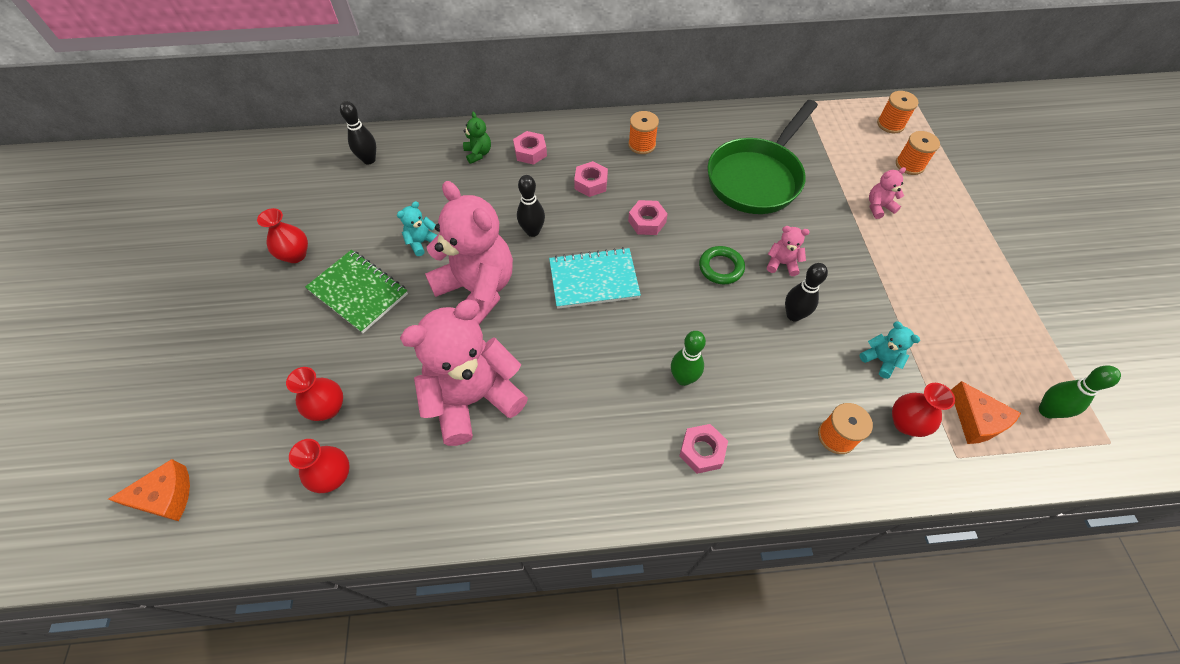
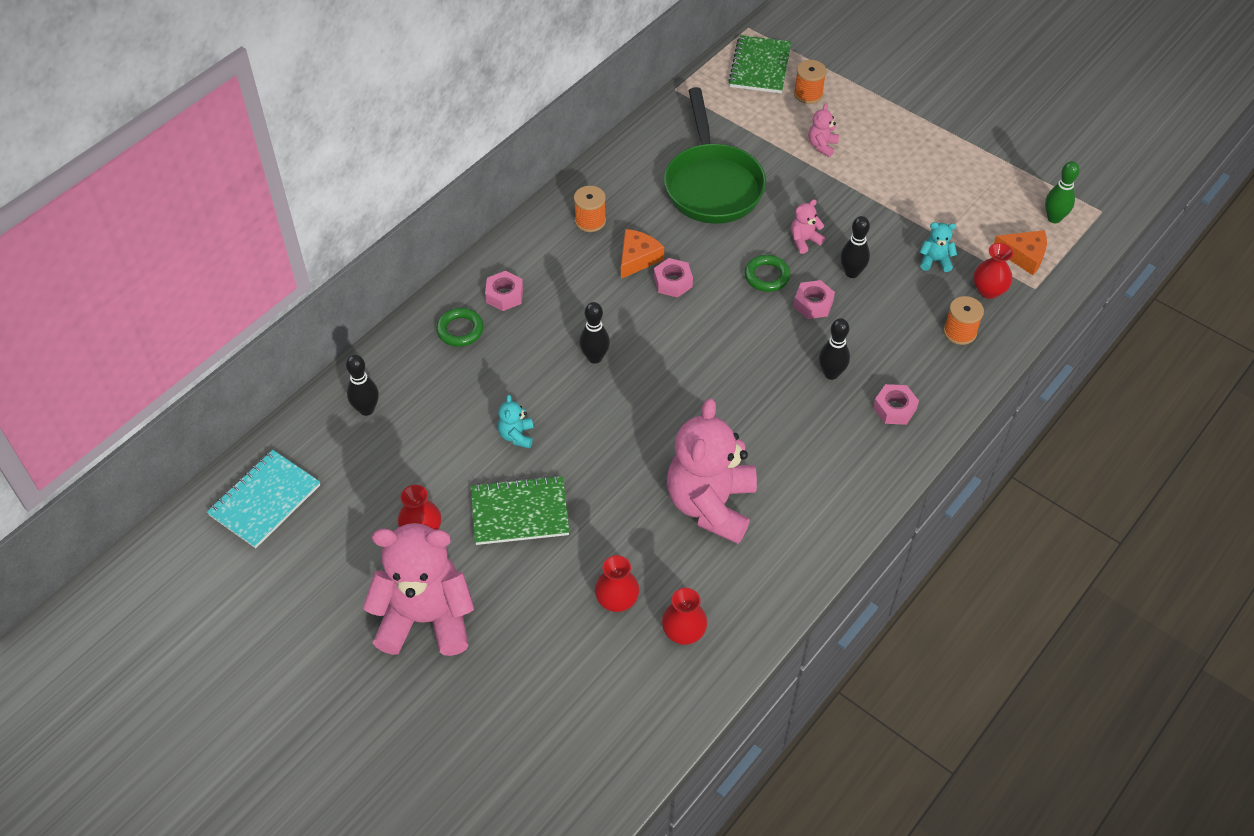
camera: 45 degrees left, 5 degrees down
(166, 496) = (583, 752): orange cheese -> orange cheese (638, 258)
(477, 290) = (612, 434): pink teddy bear -> pink teddy bear (426, 618)
(478, 153) = (460, 330): green teddy bear -> green ring
(591, 183) = (590, 284): pink nut -> pink nut (813, 304)
(594, 279) = (688, 356): turquoise notebook -> turquoise notebook (265, 500)
(683, 378) = (831, 373): green bowling pin -> black bowling pin
(890, 124) = (760, 66): orange spool -> green notebook

